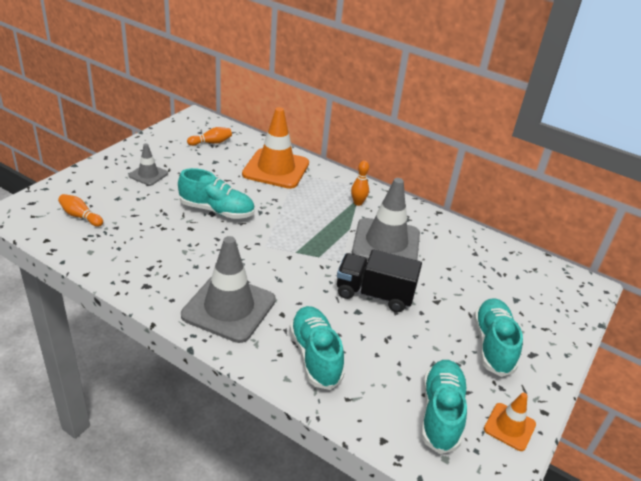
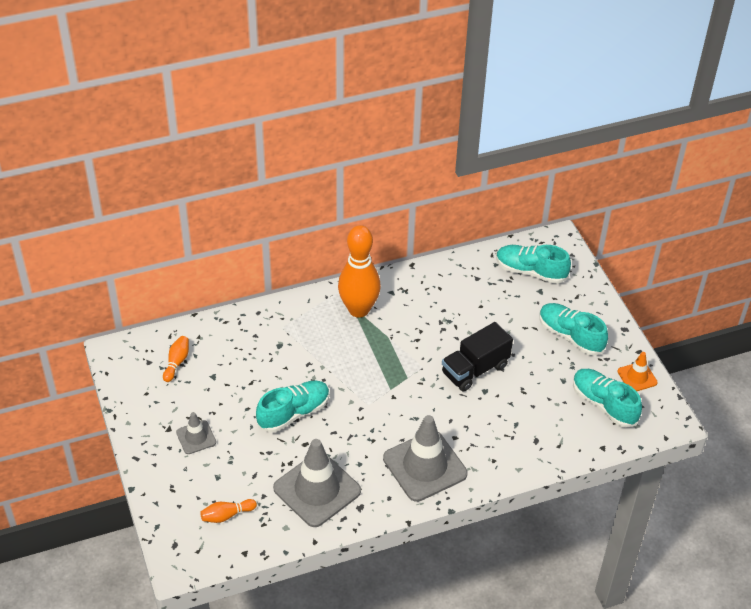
camera: 50 degrees left, 10 degrees up
(276, 169) = (262, 337): orange traffic cone -> none
(315, 356) = (509, 441): turquoise shoe -> turquoise shoe (530, 271)
(358, 203) = (358, 310): orange bowling pin -> orange bowling pin, size x2.30
(386, 243) = (424, 325): grey traffic cone -> grey traffic cone (317, 489)

